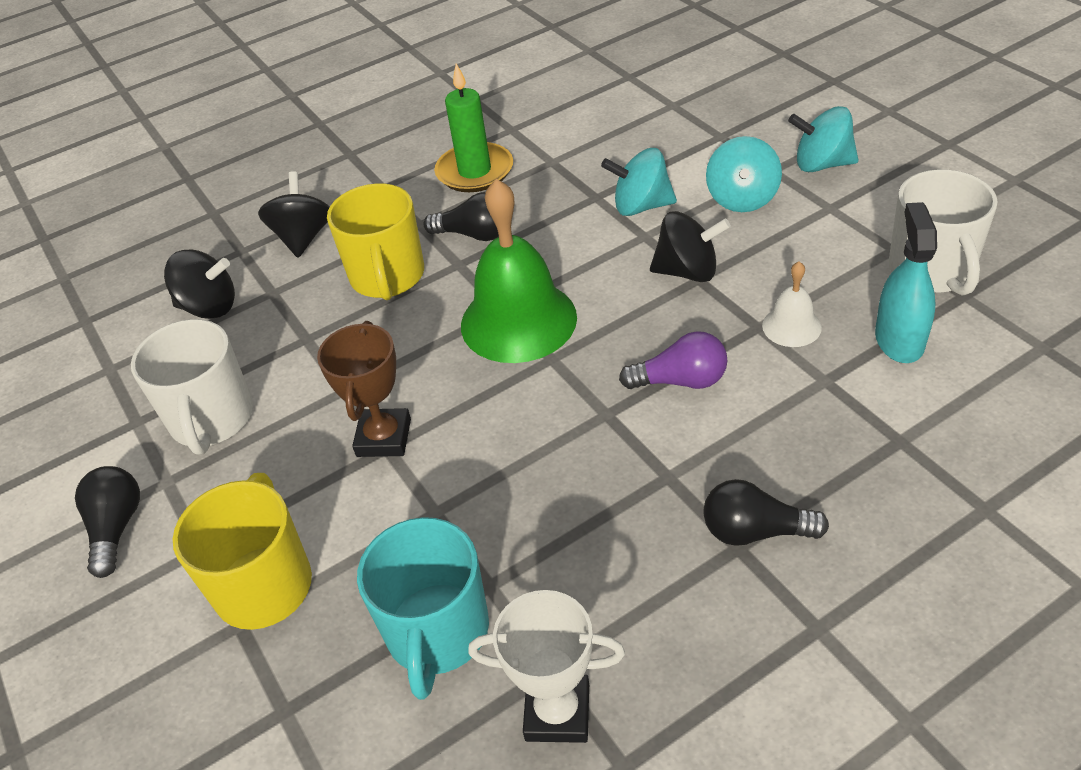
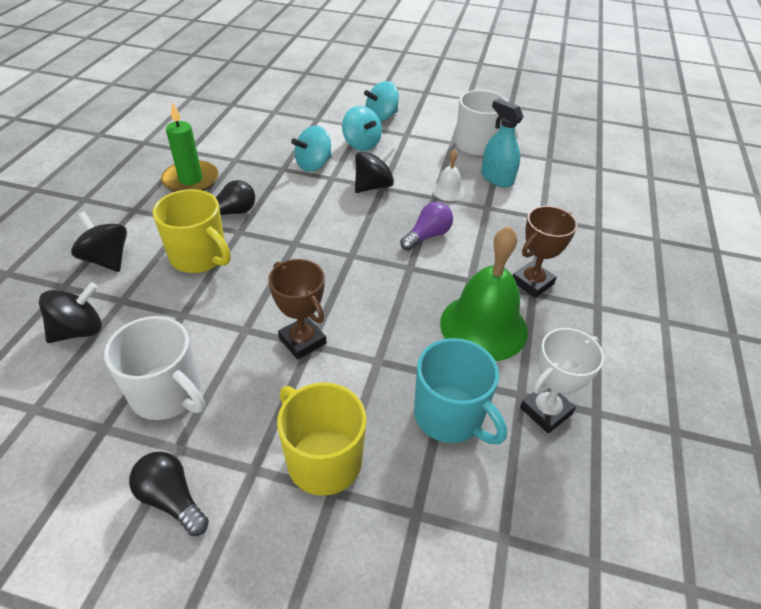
camera: 50 degrees left, 0 degrees up
(518, 321) = (311, 245): green bell -> green bell (483, 326)
(755, 531) = (532, 283): black light bulb -> brown trophy

